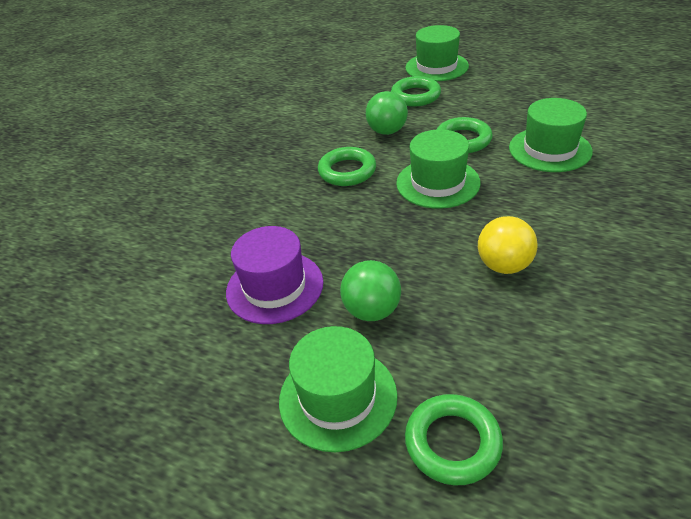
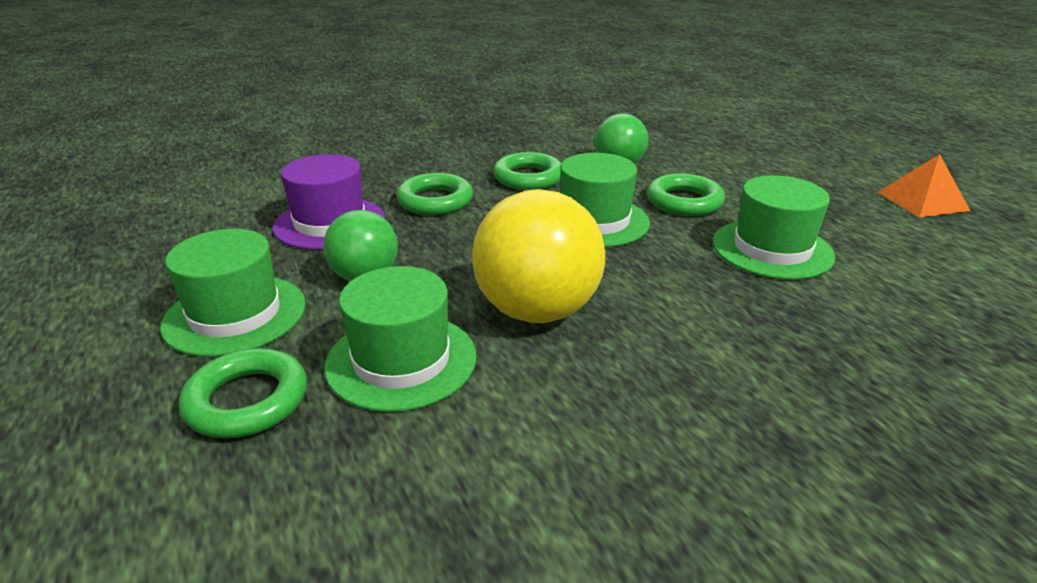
camera: 35 degrees right, 10 degrees down
(415, 96) = (699, 151): green ring -> green ring (435, 201)
(436, 67) = (766, 138): green hat -> green hat (401, 360)
(504, 265) = (537, 311): yellow ball -> yellow ball, size x1.66
(568, 77) = (922, 201): none -> orange pyramid

